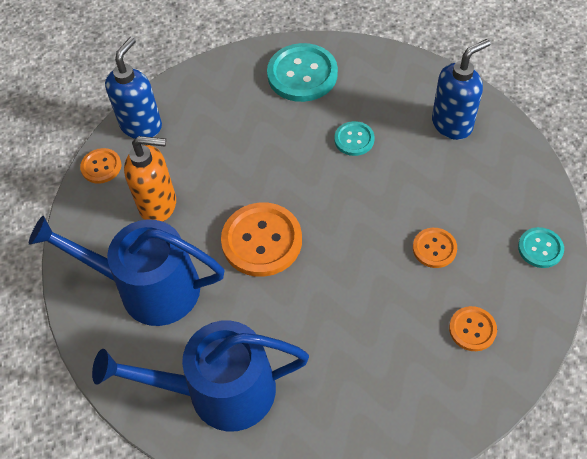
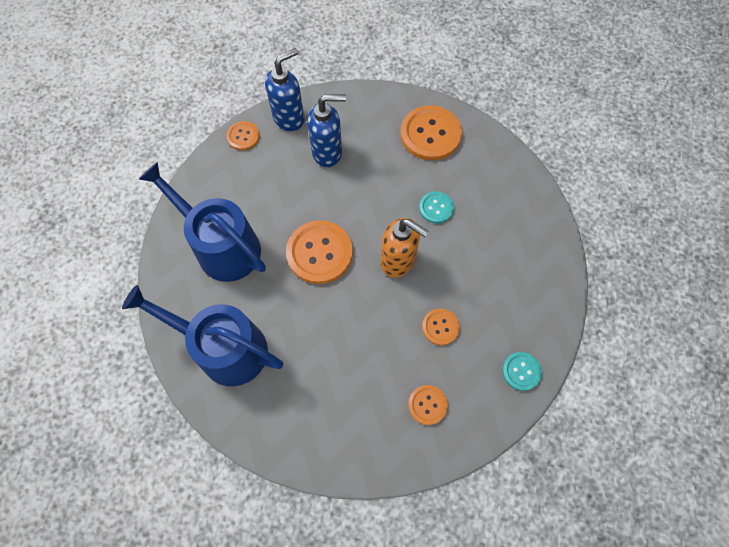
camera: 25 degrees right, 10 degrees up
(158, 205) = (265, 187): orange soap dispenser -> orange soap dispenser (398, 261)
(302, 74) = (430, 134): turquoise button -> orange button
(452, 124) = (520, 234): blue soap dispenser -> blue soap dispenser (327, 152)

